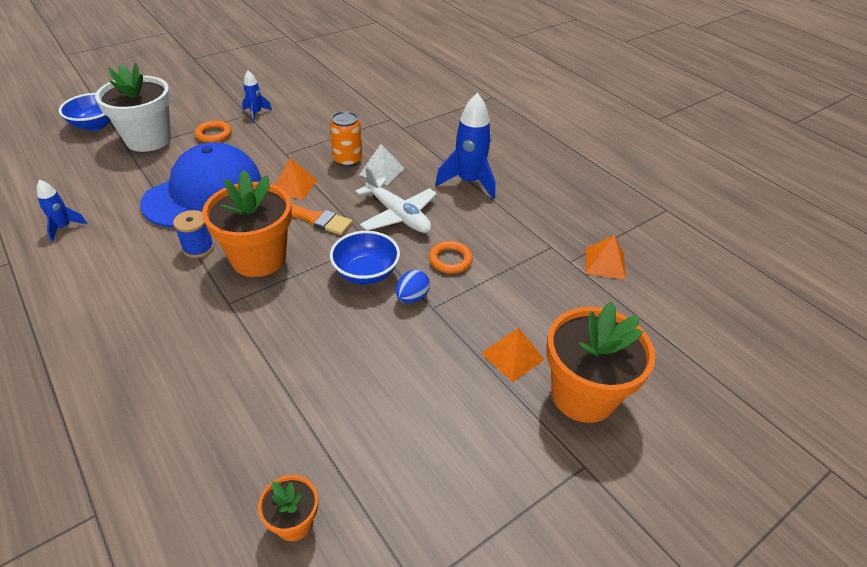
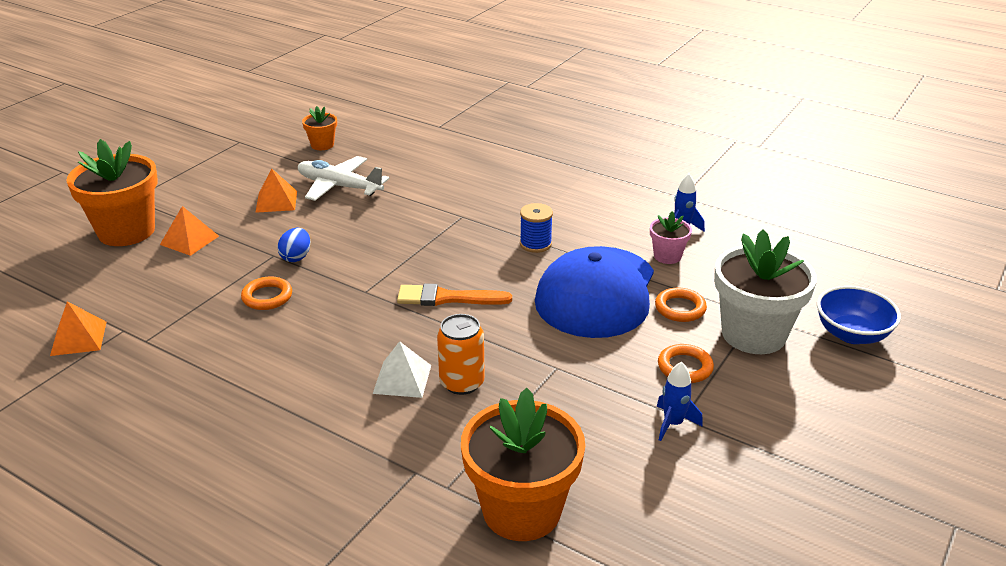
camera: 160 degrees right, 10 degrees down
(116, 205) = (667, 256): none -> pink flower pot
(166, 166) = (680, 308): none -> orange ring
(259, 258) = (468, 250): orange flower pot -> orange flower pot (521, 510)
(294, 186) = (501, 327): orange pyramid -> orange pyramid (276, 201)
(366, 273) = (352, 264): blue bowl -> none
(398, 215) = (348, 327): white plane -> white plane (339, 186)
(469, 182) = (268, 398): blue rocket -> none

